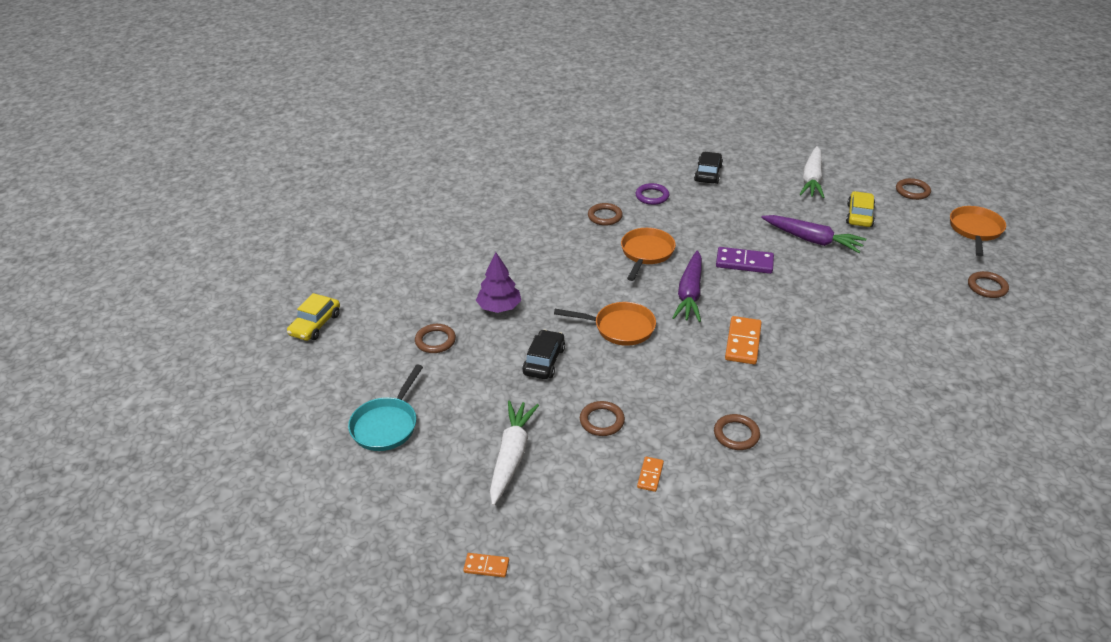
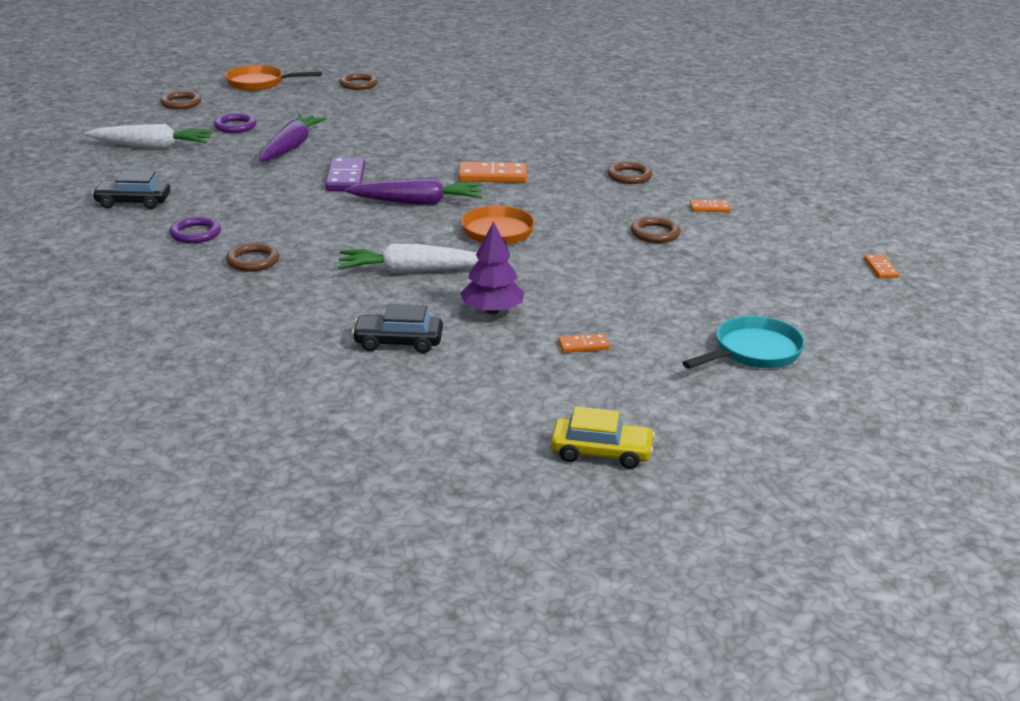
camera: 105 degrees left, 10 degrees down
(386, 425) = (753, 352): turquoise pan -> turquoise pan turned 45 degrees counterclockwise
(435, 341) = (583, 345): brown ring -> orange domino
(511, 456) = (740, 273): white carrot -> white carrot (411, 271)
(544, 361) = (581, 271): black car -> black car (398, 342)
(646, 253) = (339, 229): orange pan -> none
(859, 215) = (235, 126): yellow car -> purple ring

